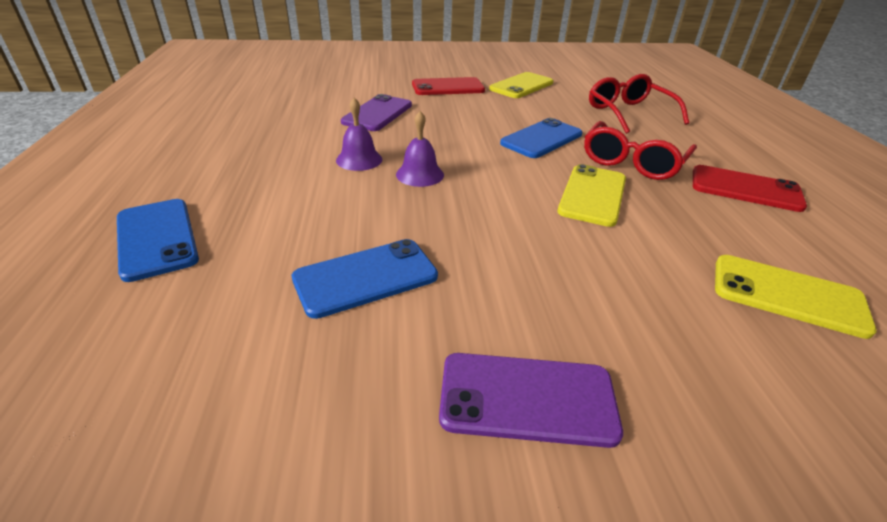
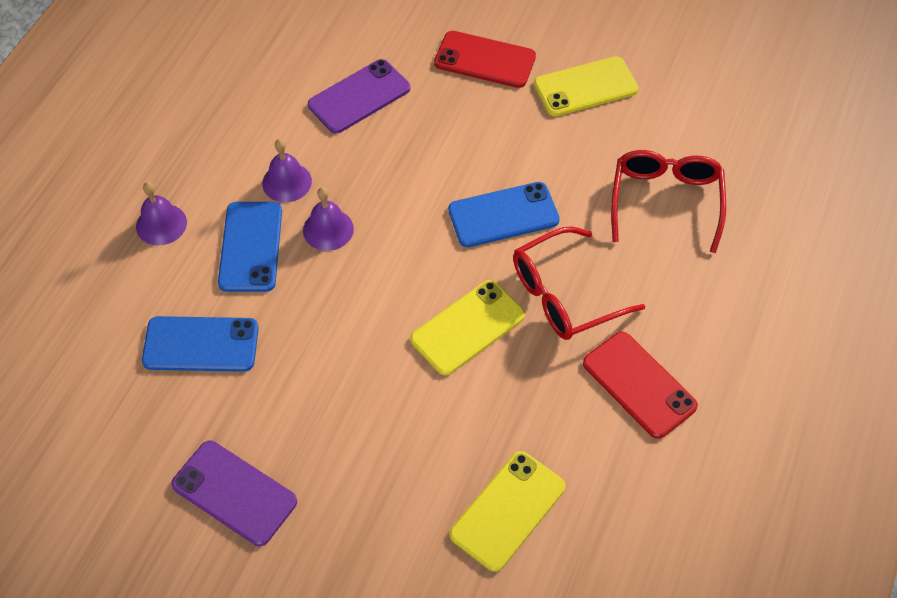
camera: 30 degrees right, 20 degrees up
(157, 238) = (76, 234): blue phone -> blue phone (251, 247)
(255, 208) = (161, 224): none -> purple bell
(788, 295) = (507, 510): yellow phone -> yellow phone turned 75 degrees clockwise

